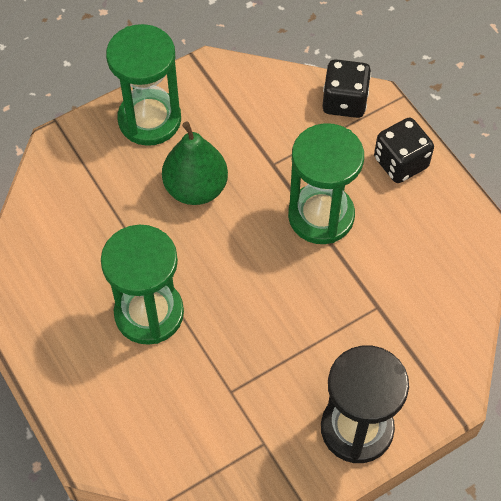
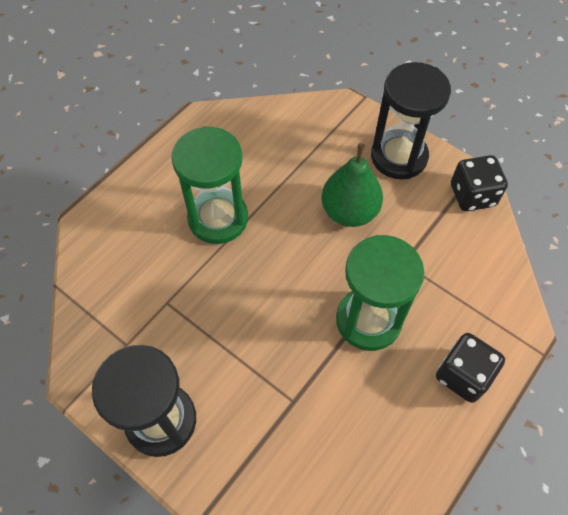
camera: 70 degrees right, 0 degrees up
(149, 120) = (399, 156): green hourglass -> black hourglass
(344, 101) = (504, 302): black dice -> black dice (472, 195)

